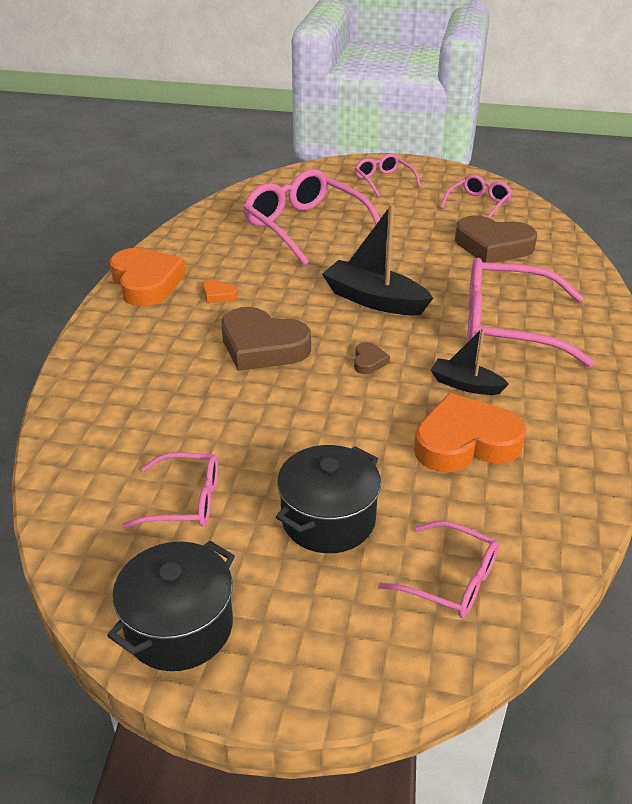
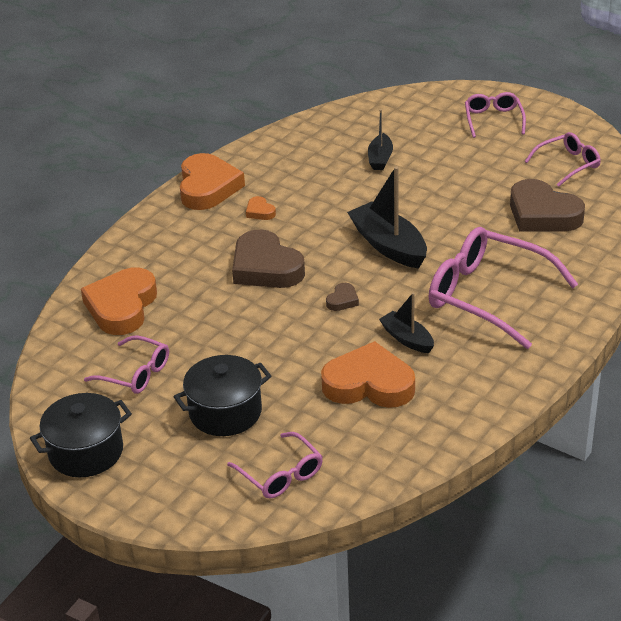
camera: 25 degrees right, 0 degrees up
(120, 425) = (122, 307): none -> orange heart
(306, 227) = (380, 159): pink glasses -> black boat

